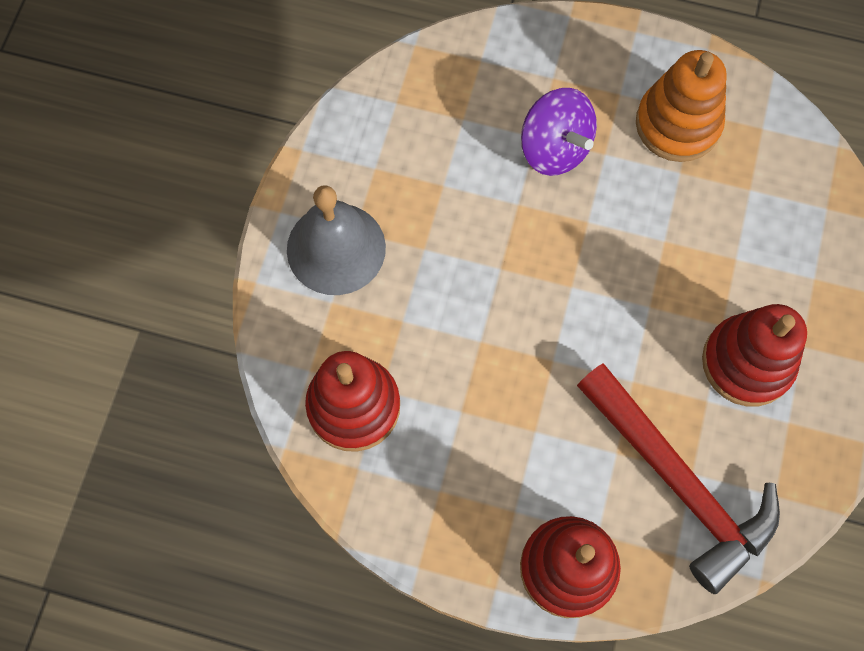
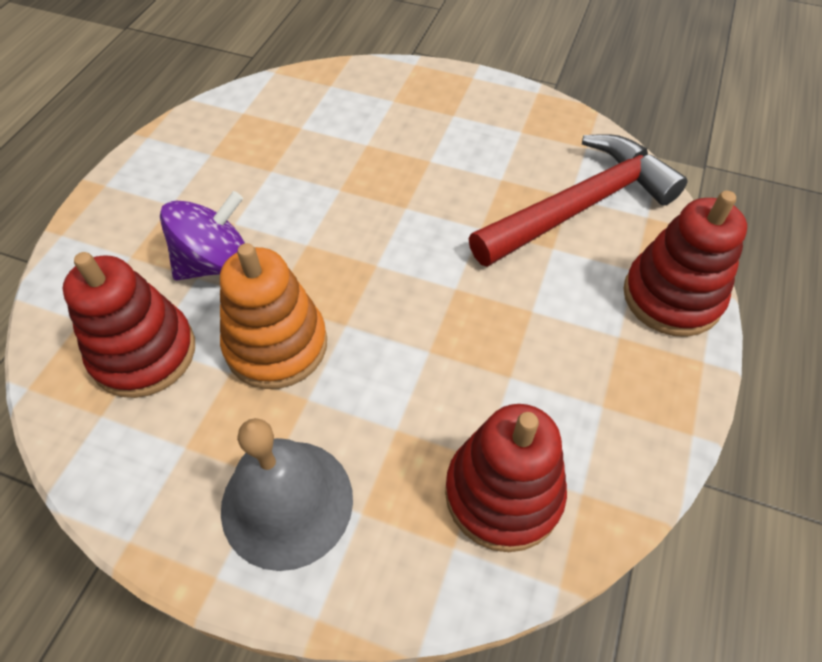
camera: 85 degrees left, 15 degrees down
(677, 124) = (220, 166): orange stacking toy -> orange stacking toy (276, 345)
(747, 362) = (466, 149): red stacking toy -> red stacking toy (144, 353)

